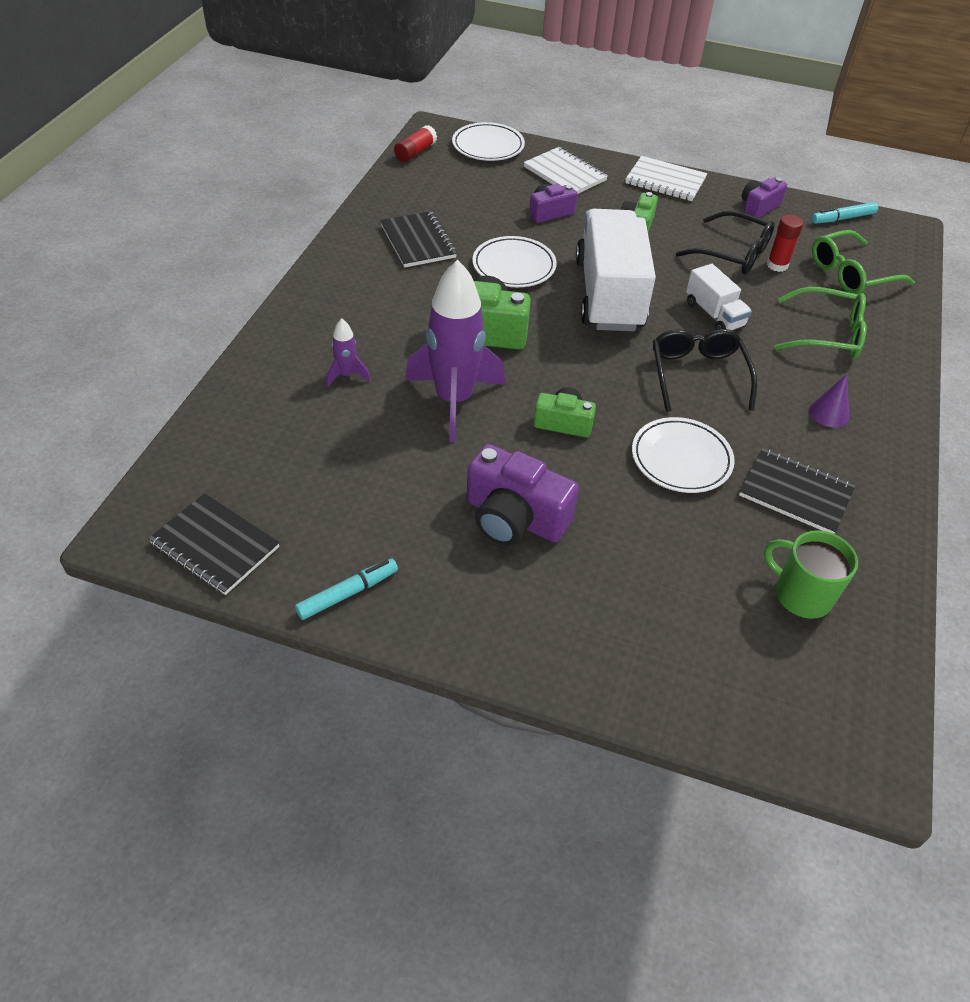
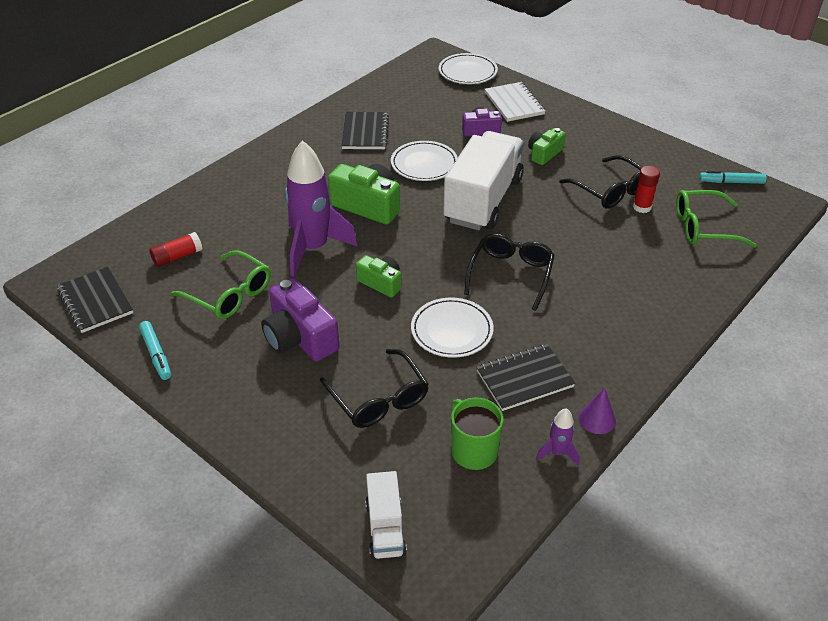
camera: 25 degrees right, 5 degrees down
(347, 375) = (251, 214): purple rocket -> purple rocket (558, 453)
(348, 593) = (156, 354): turquoise marker -> turquoise marker turned 75 degrees clockwise
(415, 152) = (408, 67): red glue stick -> red glue stick (177, 257)
(658, 566) = (379, 399): none -> black glasses
(665, 181) = (594, 124): white notebook -> none
(714, 315) = (558, 233): white truck -> white truck (385, 528)
(758, 207) = (661, 159): purple camera -> none
(795, 493) = (524, 379): black notebook -> black notebook turned 75 degrees counterclockwise
(827, 334) = (644, 269): green glasses -> green glasses (230, 294)
(829, 413) = (599, 328): purple cone -> purple cone (597, 419)

